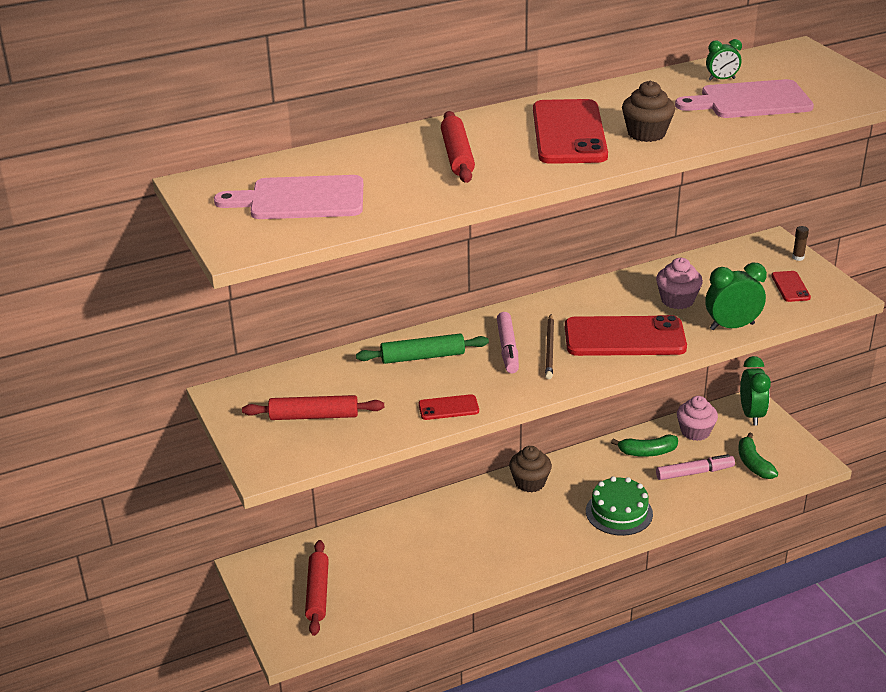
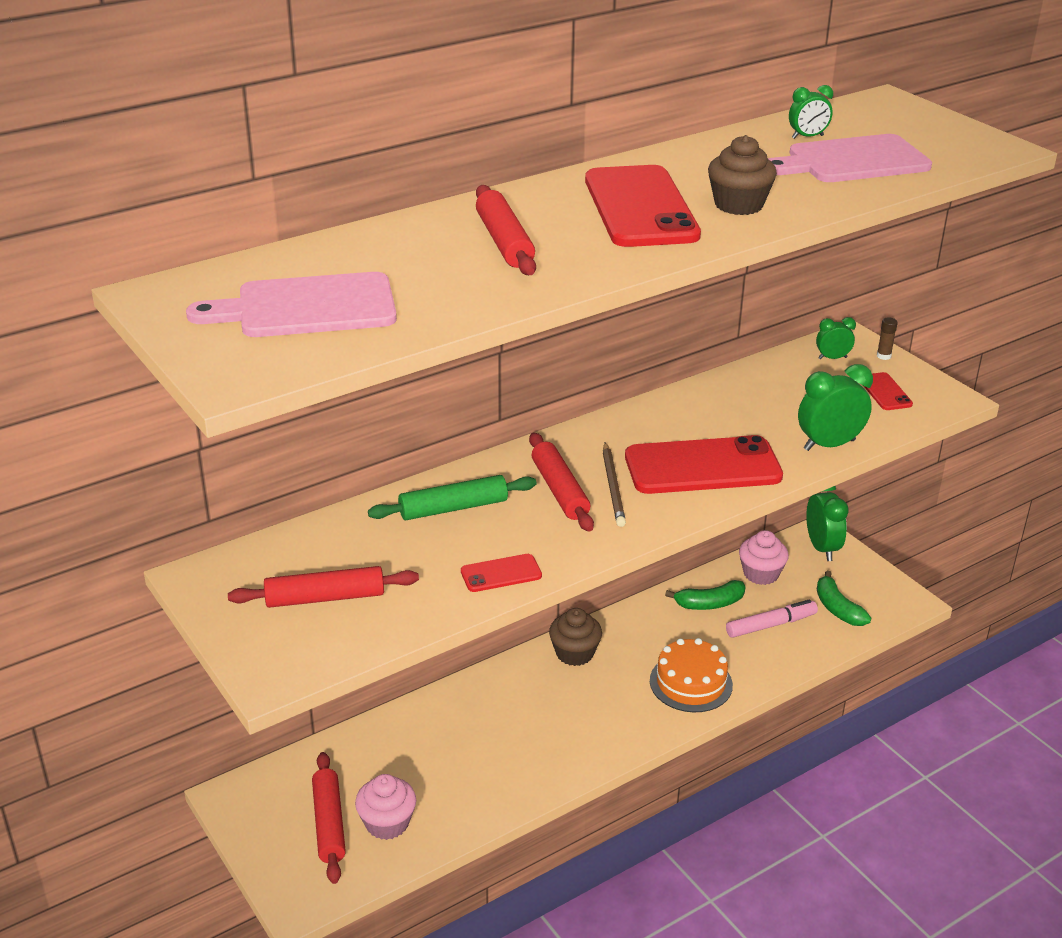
camera: 10 degrees left, 0 degrees up
(507, 348) = (559, 490): pink marker -> red rolling pin
(619, 512) = (691, 683): green cake -> orange cake
(677, 300) = (755, 416): pink cupcake -> pink cupcake (387, 823)
(754, 257) = (832, 358): none -> green clock

